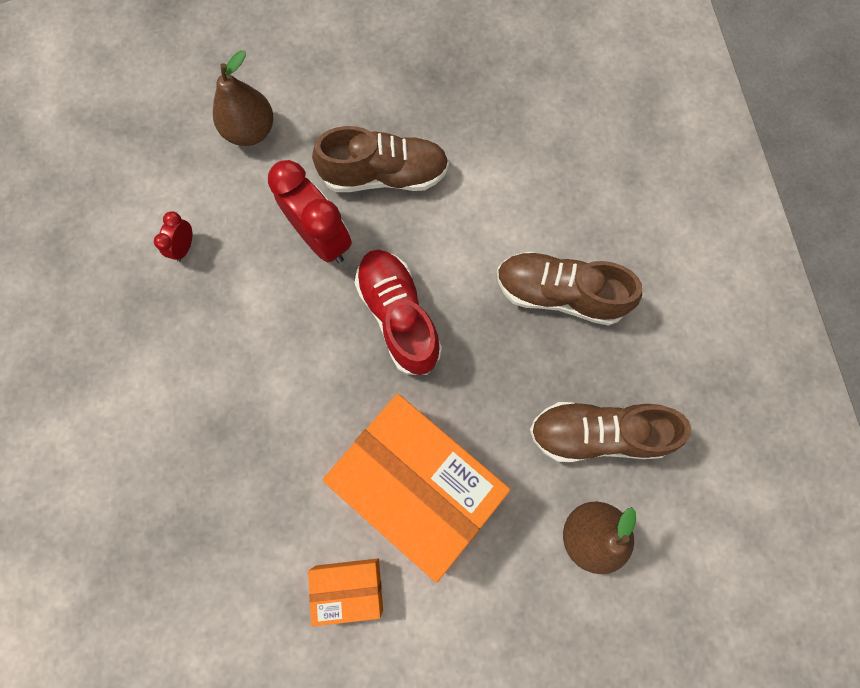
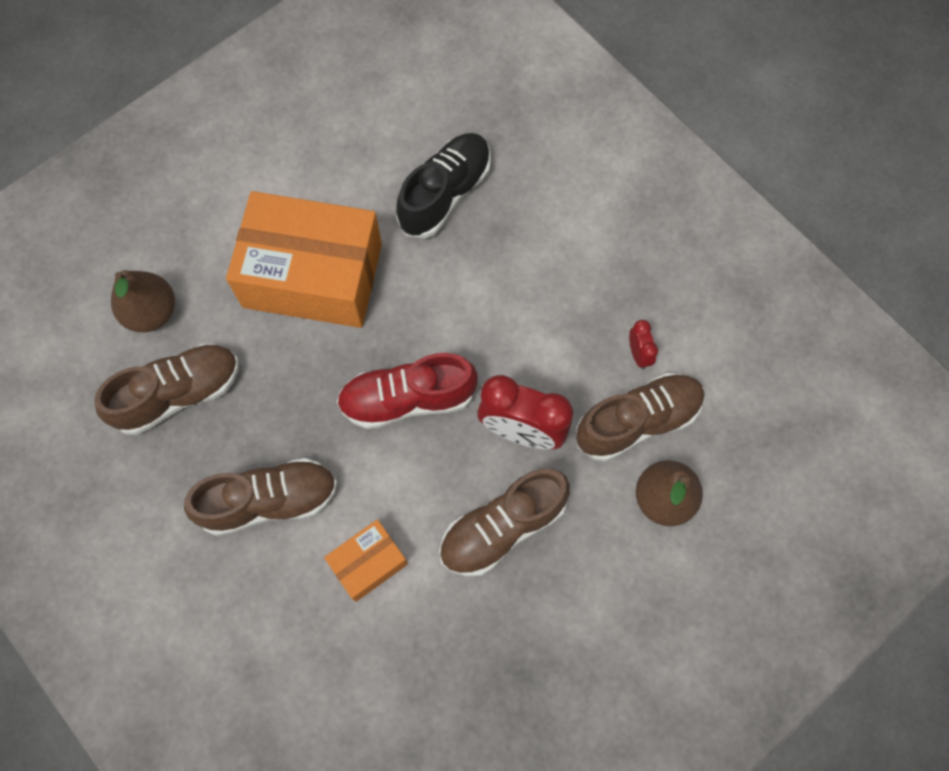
camera: 150 degrees right, 5 degrees down
(226, 195) = (638, 421): none -> brown shoe
(243, 500) = (445, 194): none -> black shoe
(348, 587) = (326, 180): orange box -> orange box (368, 563)
(398, 316) = (407, 399): red shoe -> red shoe turned 135 degrees clockwise

